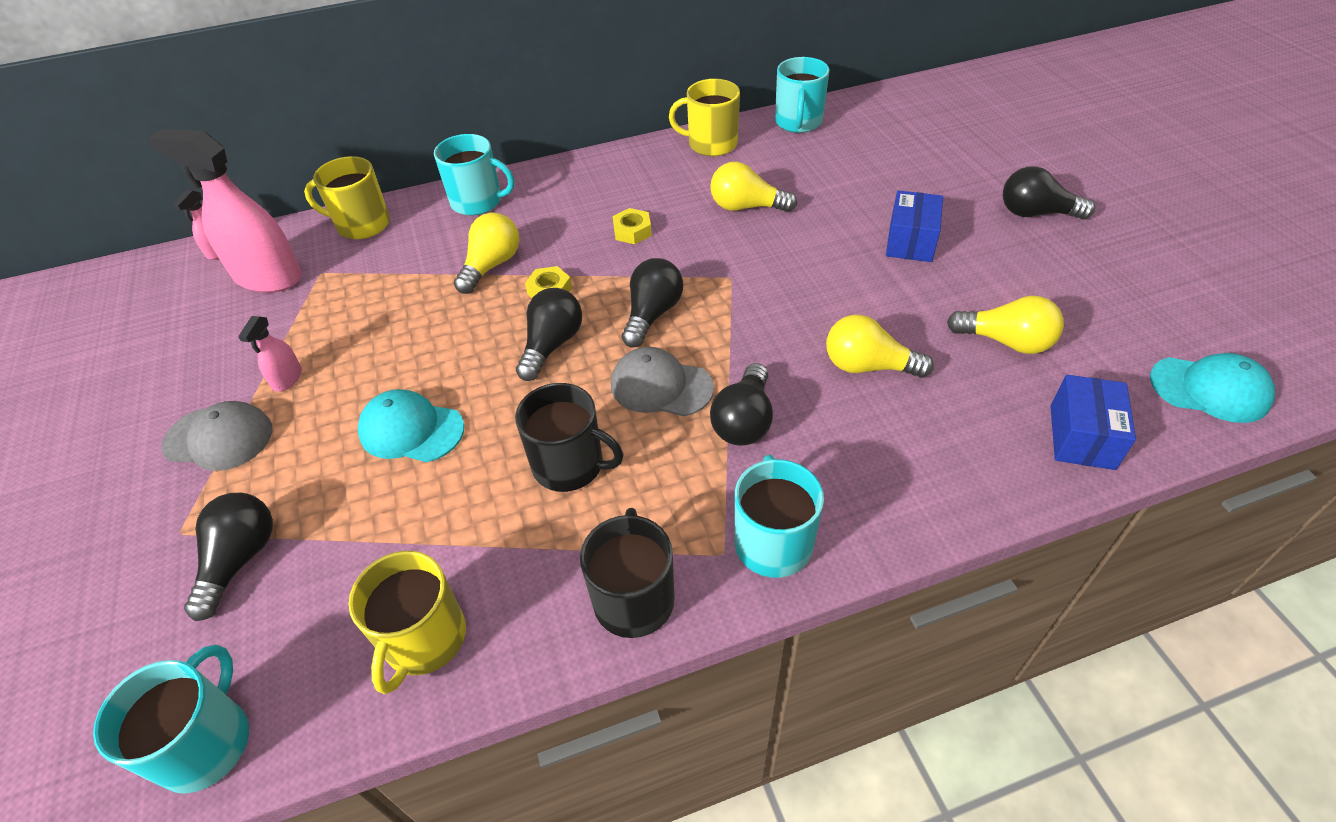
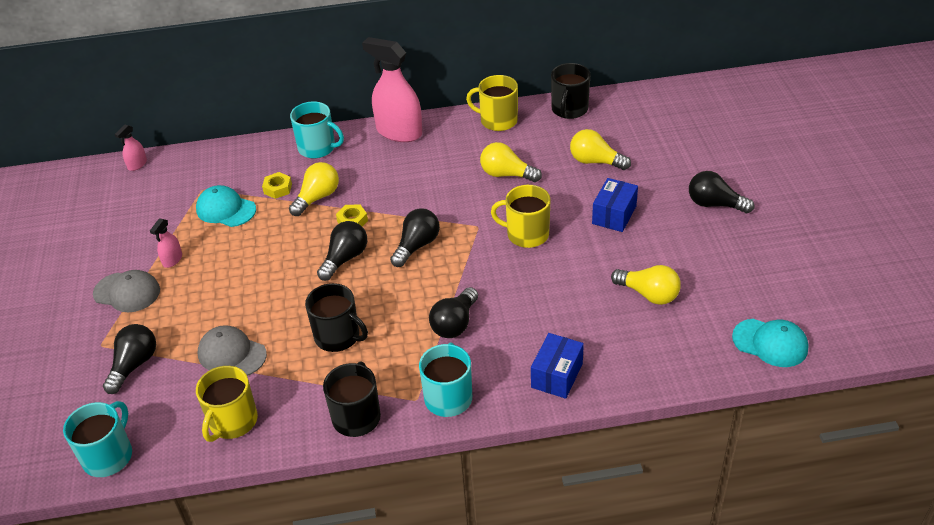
camera: 10 degrees right, 5 degrees down
(268, 277) = (167, 188): pink spray bottle -> pink spray bottle (399, 132)
(362, 224) = (234, 156): yellow mug -> yellow mug (526, 234)
(411, 430) = (245, 302): turquoise cap -> turquoise cap (226, 209)
(632, 231) = (420, 184): yellow nut -> yellow nut (278, 189)
(661, 386) = (408, 295): grey cap -> grey cap (232, 354)
(798, 122) = (569, 109): turquoise mug -> black mug
(868, 366) = (548, 299): yellow light bulb -> yellow light bulb (595, 161)
(1082, 437) = (668, 362): blue box -> blue box (557, 375)

